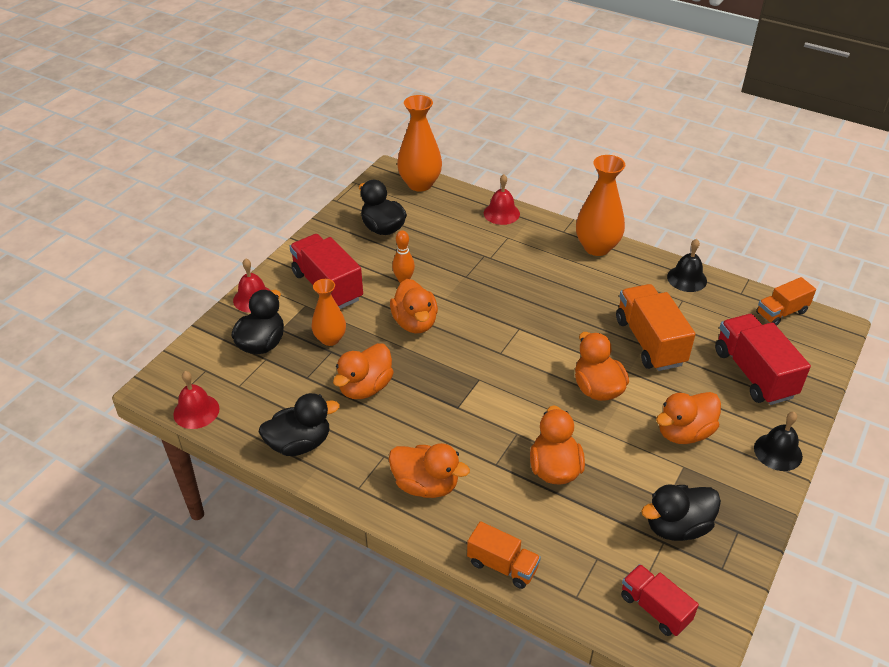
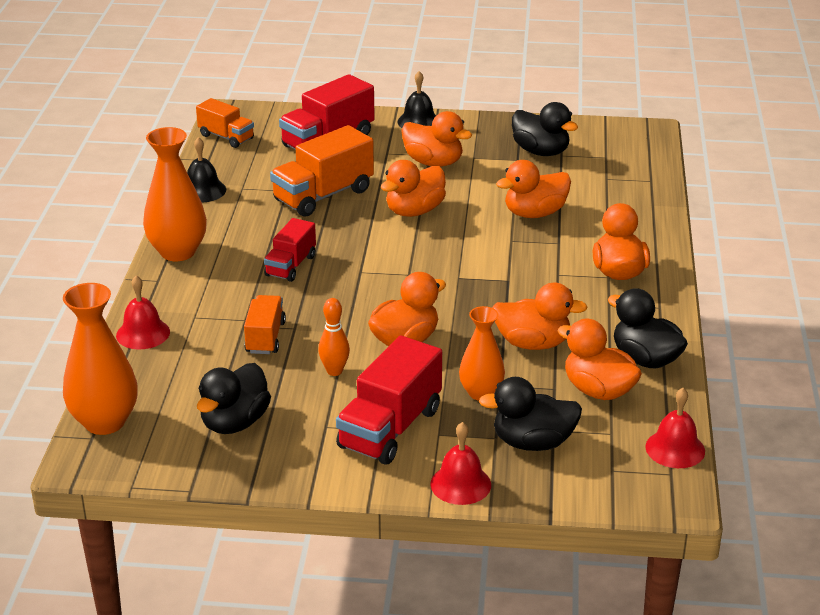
camera: 115 degrees left, 10 degrees down
(286, 399) = (598, 390): none -> orange duck
(502, 565) = (658, 216): orange truck -> orange truck (265, 337)
(655, 608) = (626, 149): red truck -> red truck (291, 266)

